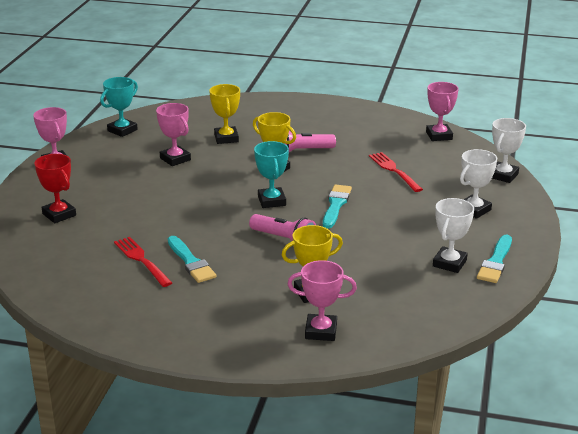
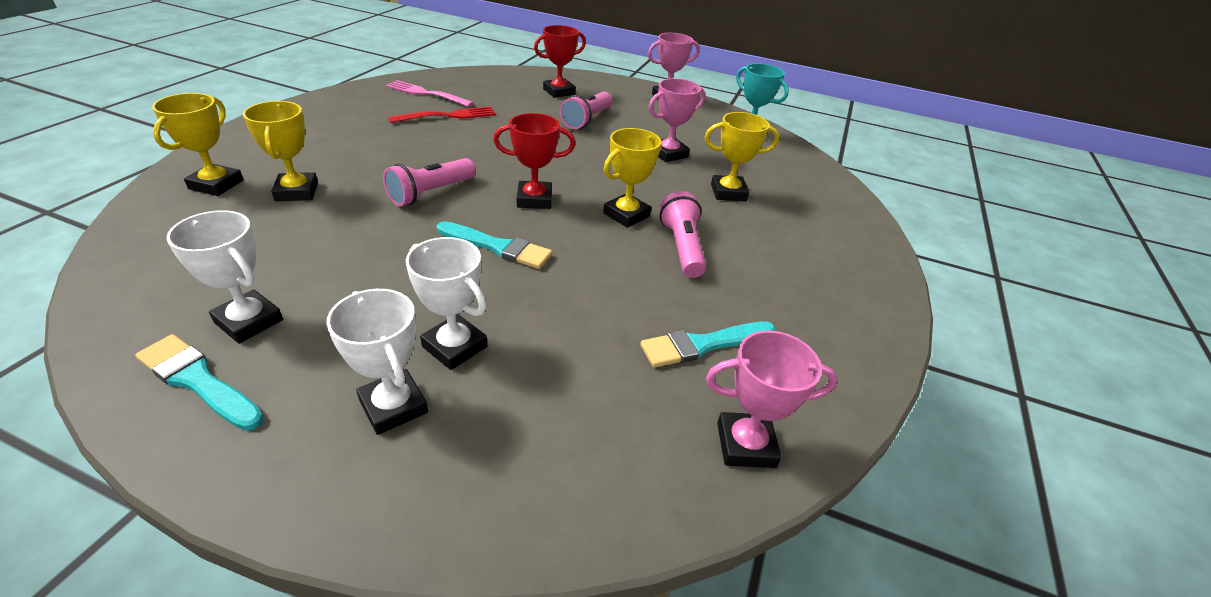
camera: 95 degrees right, 10 degrees up
(90, 282) = (426, 94): none -> pink fork
(123, 195) = (587, 120): none -> pink flashlight
(190, 262) = (425, 136): turquoise brush -> turquoise brush (703, 344)
(271, 201) = (534, 199): turquoise trophy -> red trophy
(321, 331) = (216, 184): pink trophy -> yellow trophy
(394, 171) = (591, 332): red fork -> none
(503, 175) = (518, 515): white trophy -> white trophy (454, 346)

